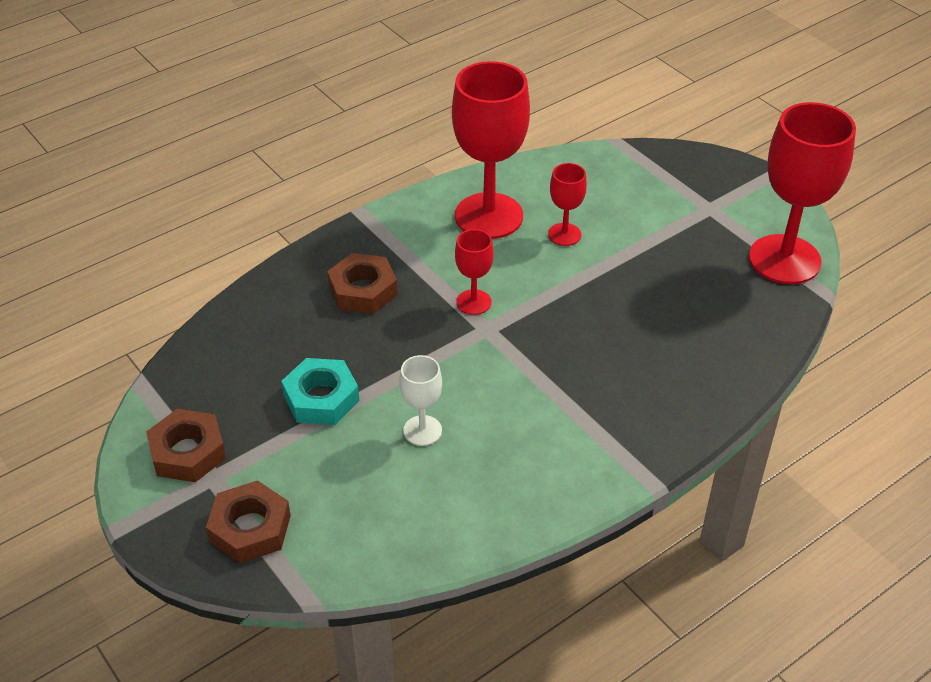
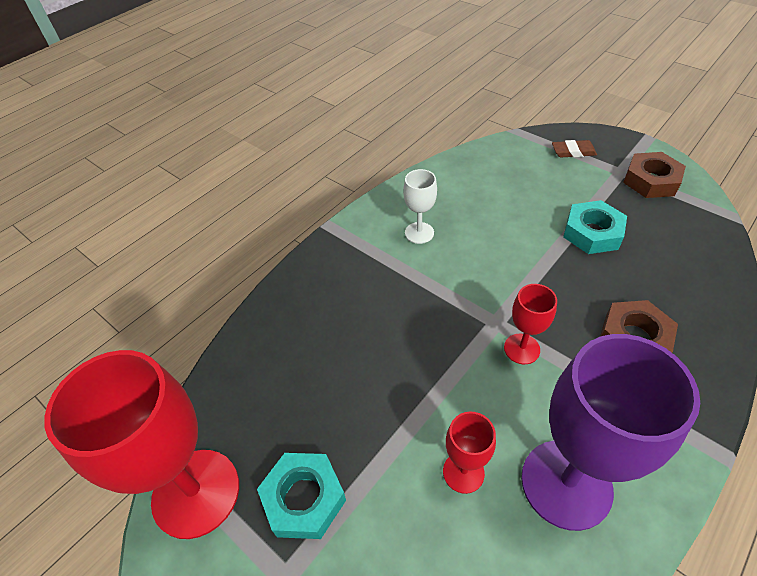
camera: 170 degrees right, 5 degrees up
(250, 528) = (573, 152): brown nut -> brown eraser
(422, 430) = (503, 226): white goblet -> white goblet (419, 233)
(489, 216) = (566, 483): red goblet -> purple goblet
(694, 242) = (304, 498): none -> turquoise nut

